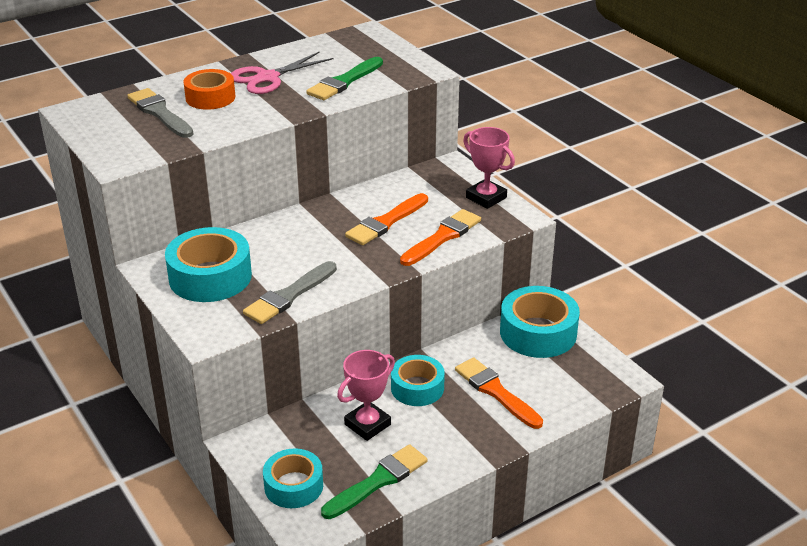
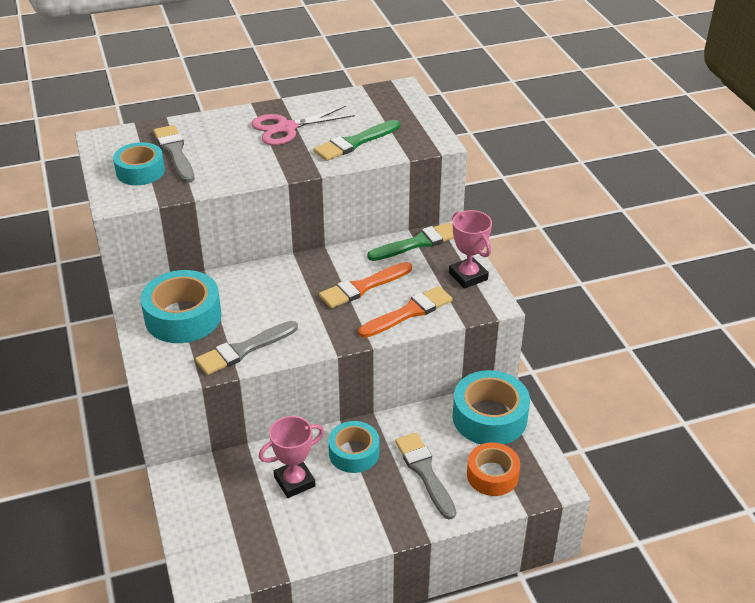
camera: 15 degrees right, 5 degrees up
(210, 97) = (226, 142): orange tape -> orange tape (492, 475)
(293, 486) = (206, 530): turquoise tape -> turquoise tape (140, 171)
(378, 481) = (281, 542): green brush -> green brush (417, 243)
(496, 392) = (425, 472): orange brush -> grey brush

